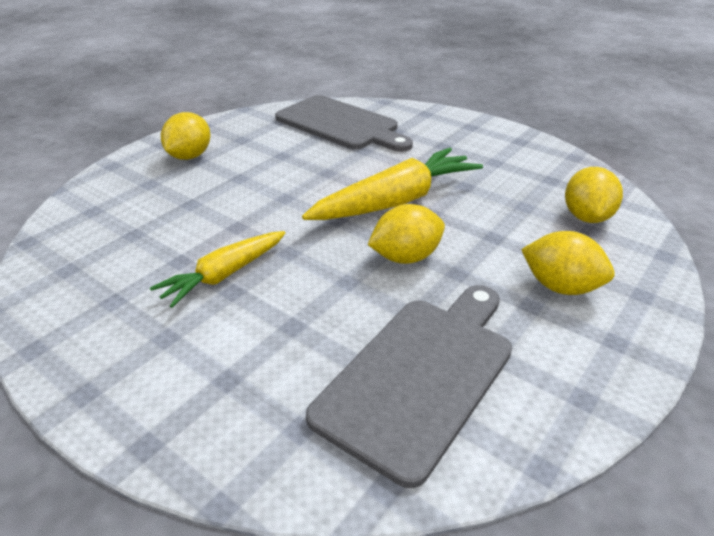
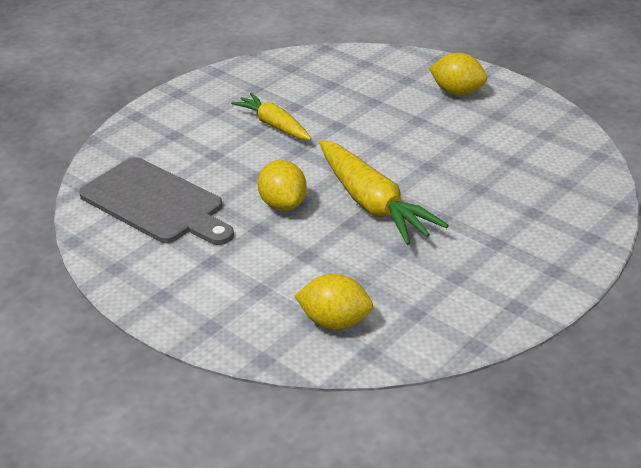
camera: 95 degrees right, 0 degrees up
(340, 124) = (543, 173): grey cutting board -> none
(560, 287) = (229, 281): yellow lemon -> none

